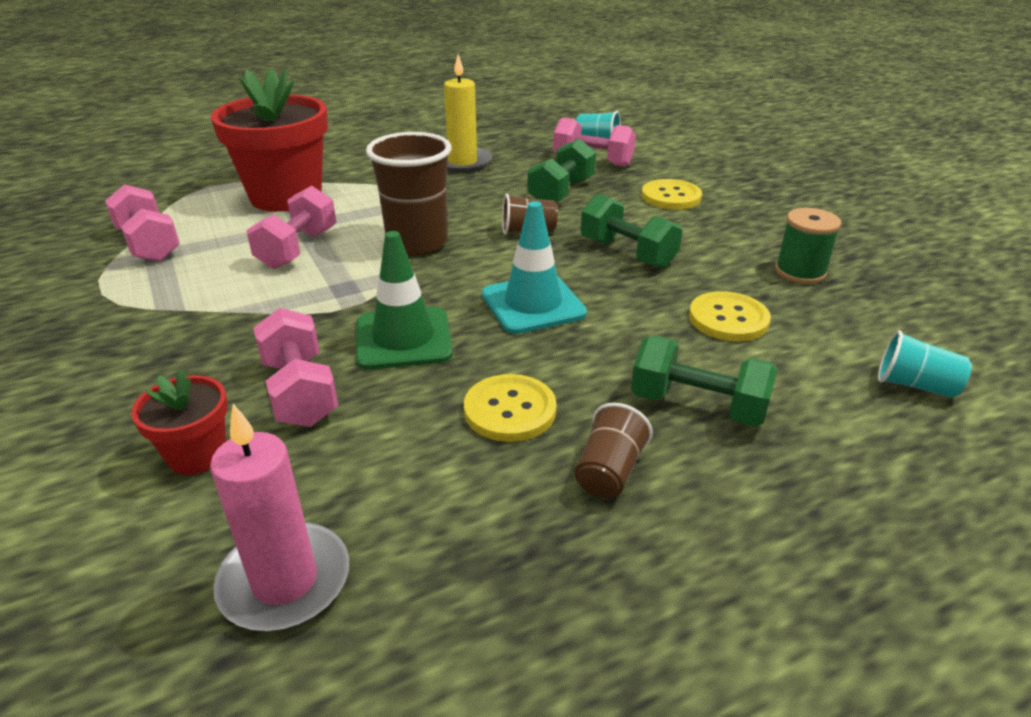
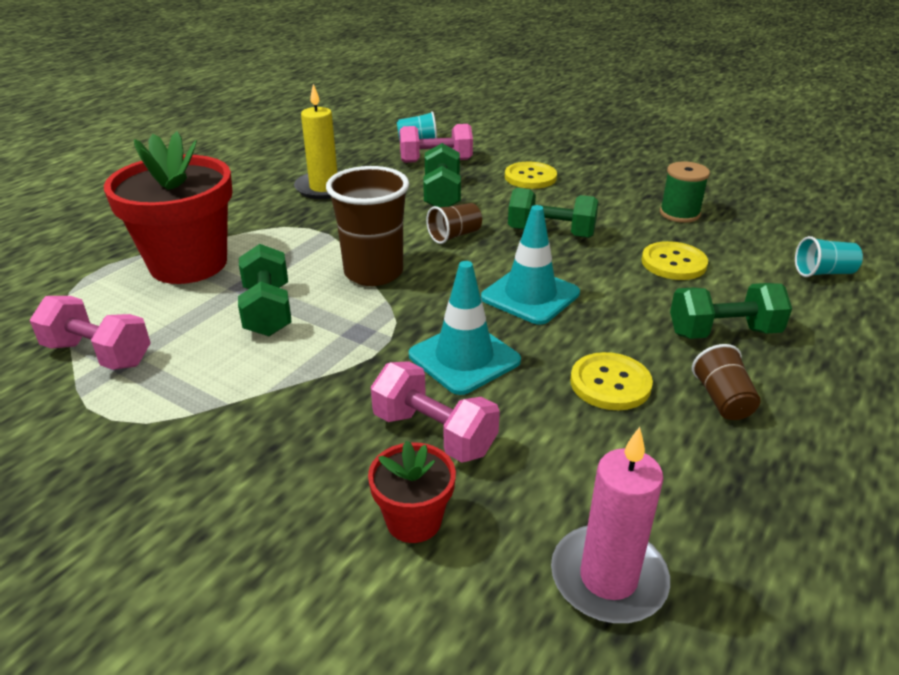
camera: 30 degrees left, 0 degrees up
(298, 249) = (268, 310): pink dumbbell -> green dumbbell
(403, 339) = (464, 358): green traffic cone -> turquoise traffic cone

